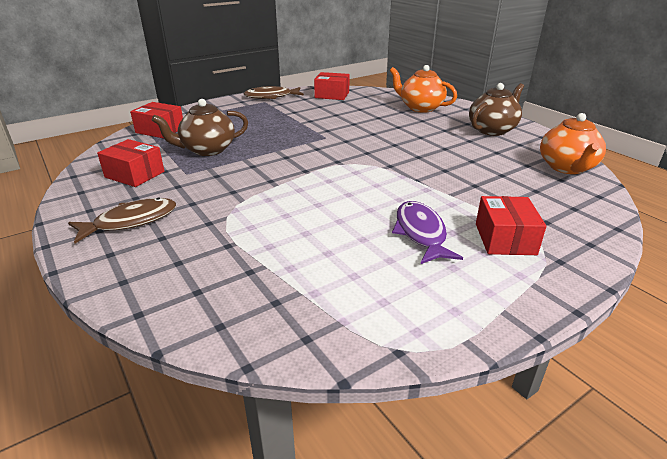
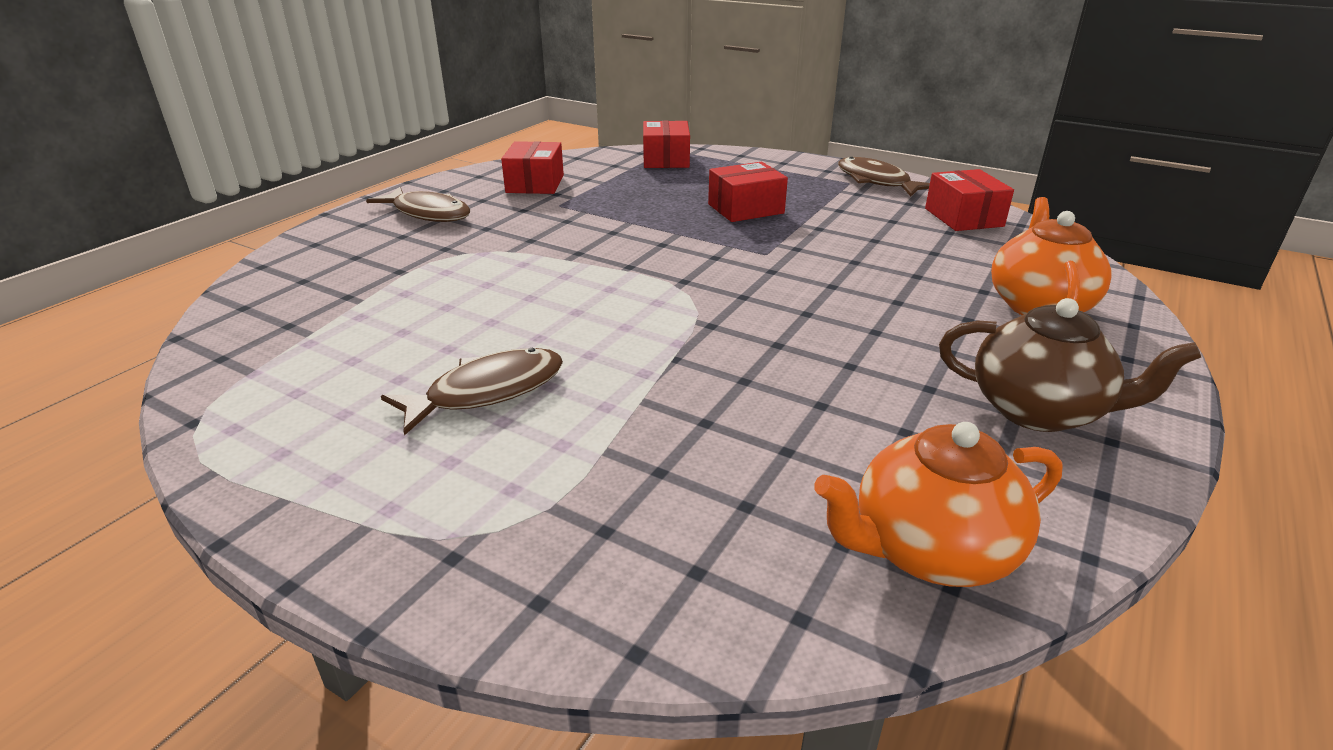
camera: 65 degrees right, 0 degrees up
(207, 150) = (635, 196): brown teapot -> none
(421, 233) = (487, 392): purple fish -> brown fish
(505, 239) = (507, 480): red box -> red box (745, 209)

